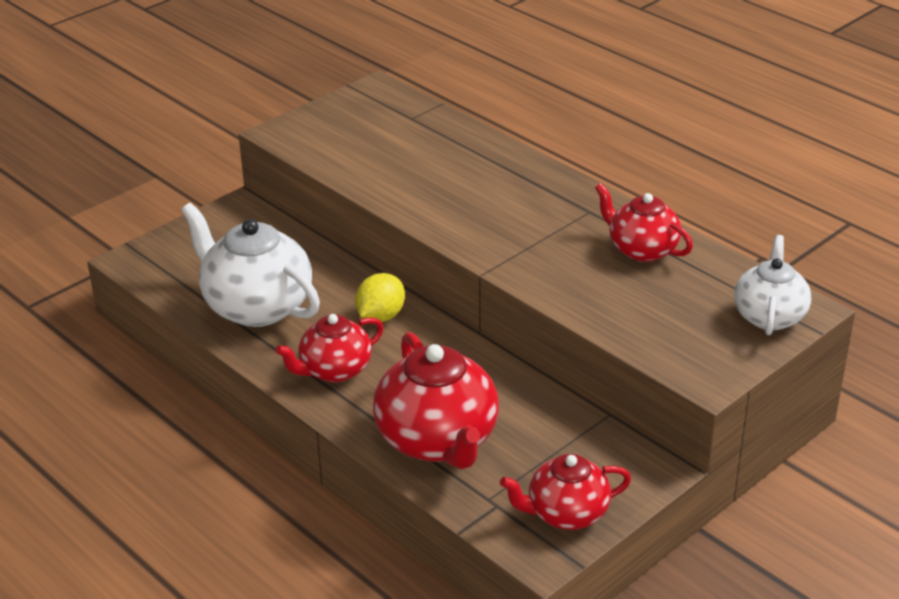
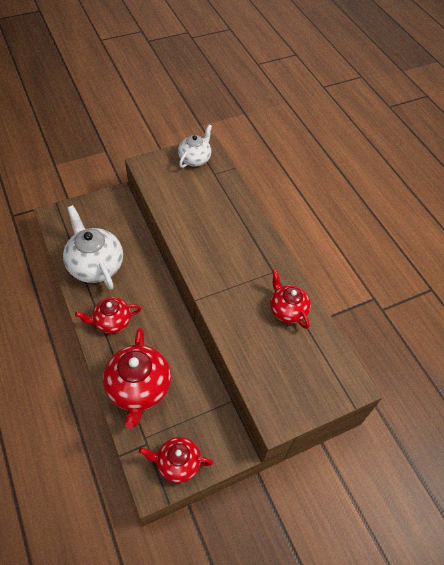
camera: 15 degrees right, 20 degrees up
(380, 316) = (151, 292): yellow lemon -> none
(769, 316) = (332, 385): white teapot -> white teapot (195, 159)

